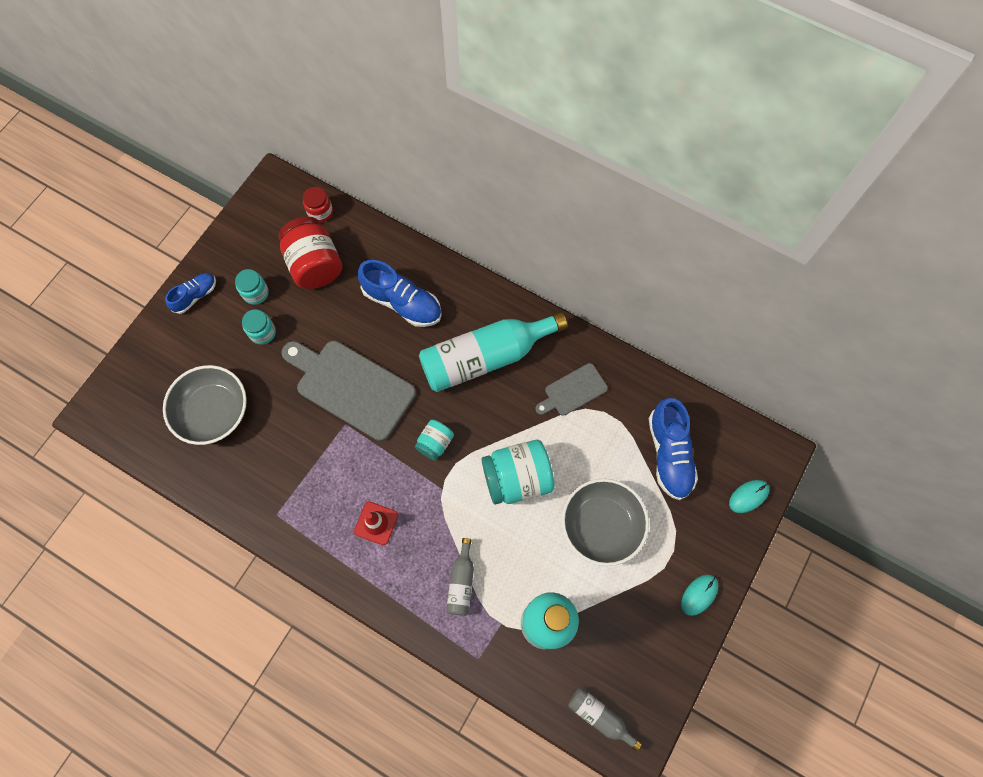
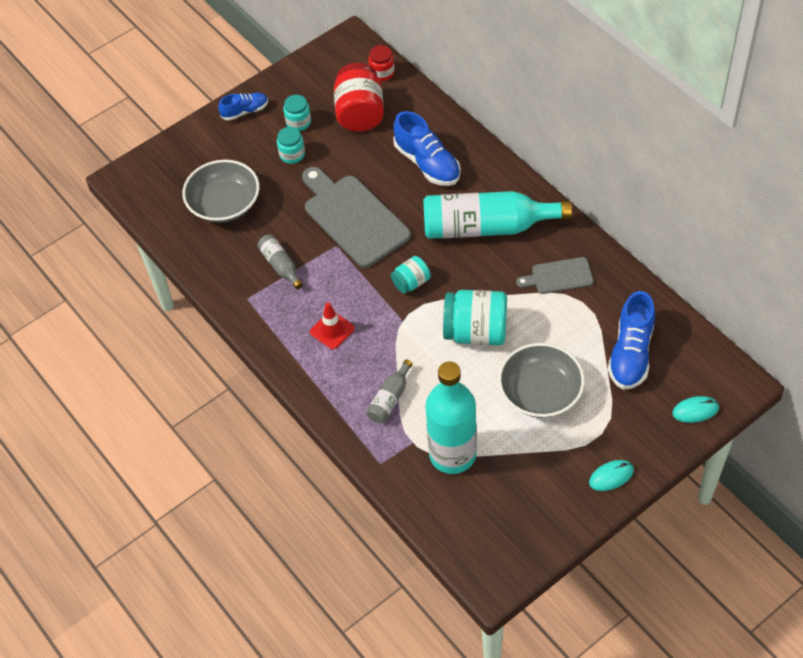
camera: 25 degrees right, 15 degrees down
(599, 717) = (473, 544): grey bottle -> grey bottle (280, 265)

